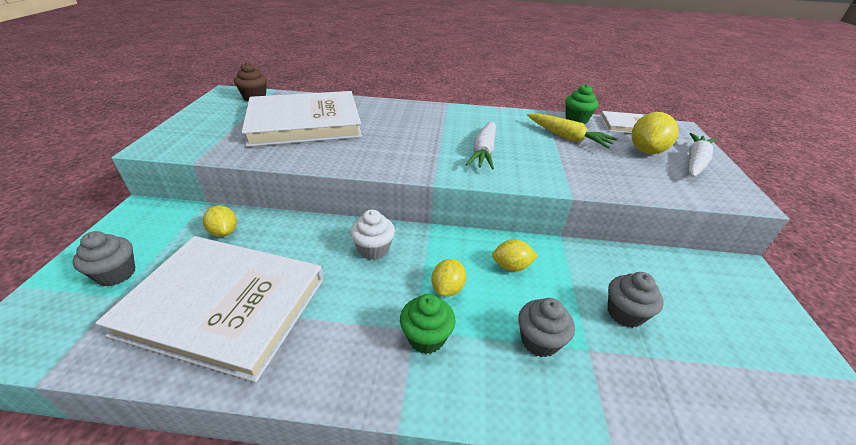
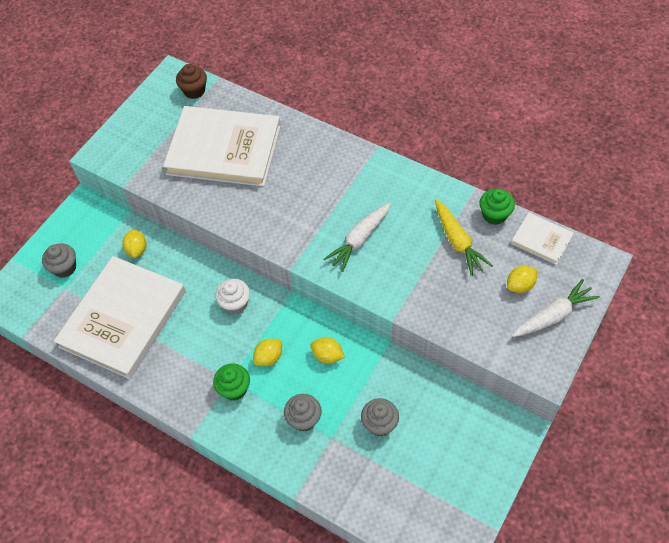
camera: 30 degrees right, 20 degrees up
(224, 306) = (123, 319): white book -> white book turned 75 degrees clockwise
(646, 151) = (520, 285): yellow lemon -> yellow lemon, size x0.64

